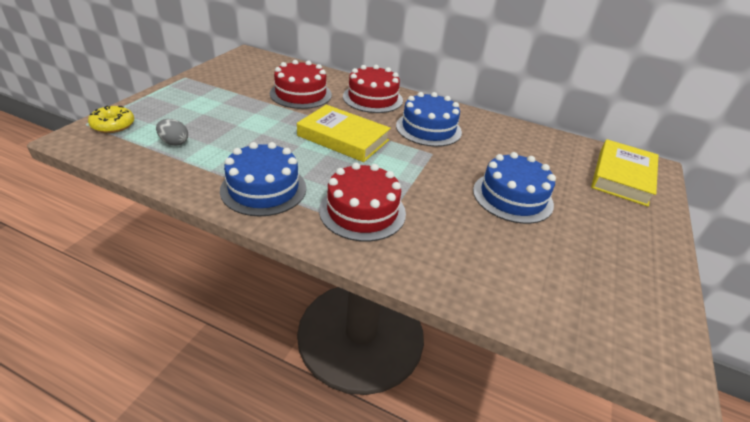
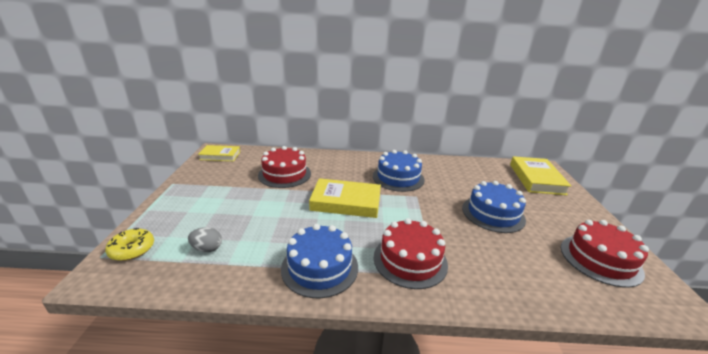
camera: 20 degrees left, 10 degrees down
(249, 60) = (220, 155): none -> yellow book
(372, 98) = (341, 164): red cake -> red cake (600, 259)

